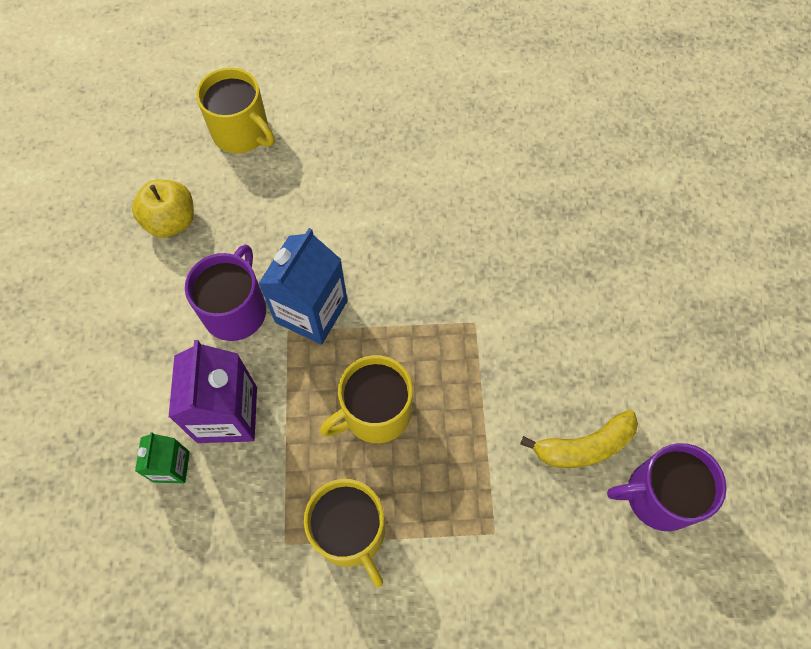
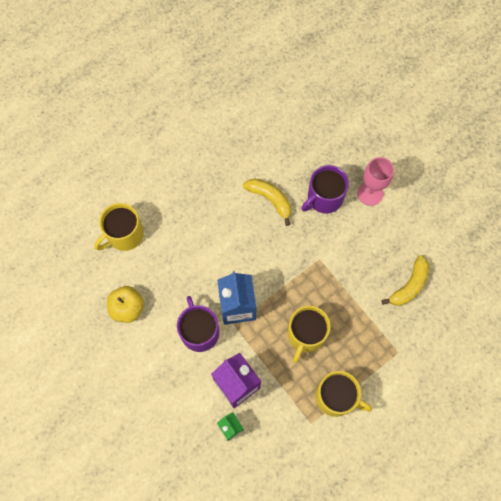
camera: 35 degrees left, 5 degrees up
(242, 132) = (124, 235): yellow mug -> yellow mug turned 135 degrees clockwise
(465, 203) = (270, 199): none -> yellow banana
(617, 280) = (370, 193): none -> pink goblet
(658, 495) = (455, 286): purple mug -> purple mug (324, 198)

